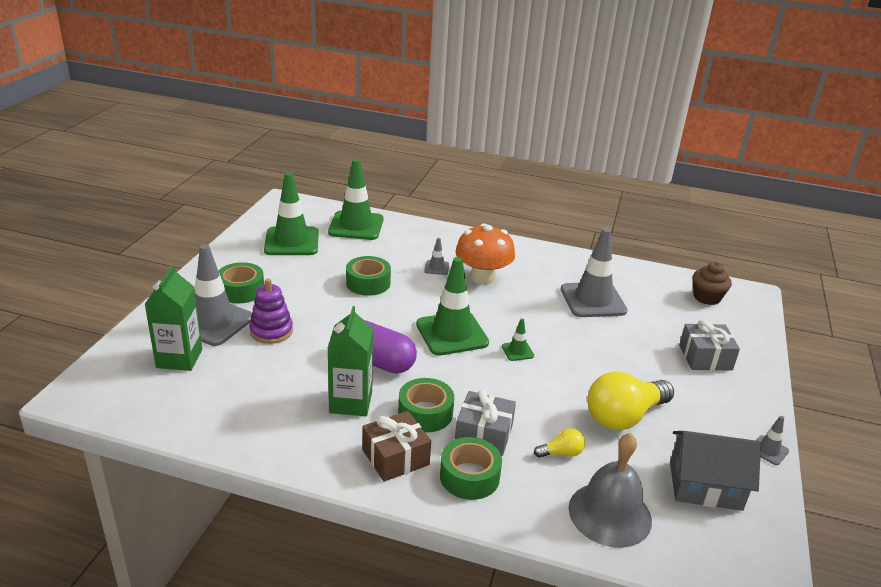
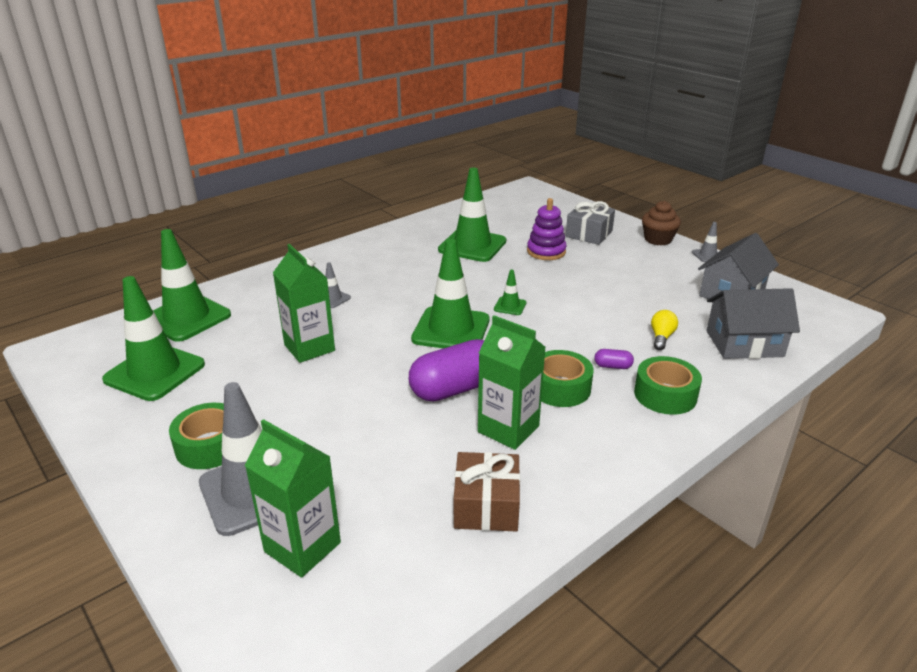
camera: 55 degrees left, 0 degrees up
(271, 331) = (325, 446): purple stacking toy -> purple stacking toy (546, 251)
(368, 283) = (309, 348): green tape -> green carton
(395, 457) = (613, 428): brown gift -> brown gift (486, 505)
(482, 277) = (379, 281): orange mushroom -> none
(484, 434) = (612, 366): grey gift -> purple capsule
(593, 300) = (472, 246): grey traffic cone -> green traffic cone
(610, 514) = (744, 343): grey bell -> grey house
(624, 417) = (635, 293): yellow light bulb -> none
(707, 297) = (516, 203): brown cupcake -> brown cupcake (658, 239)

